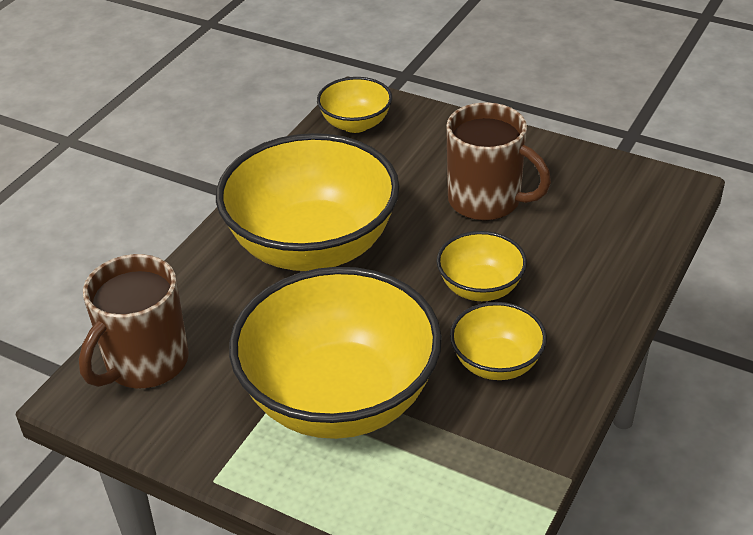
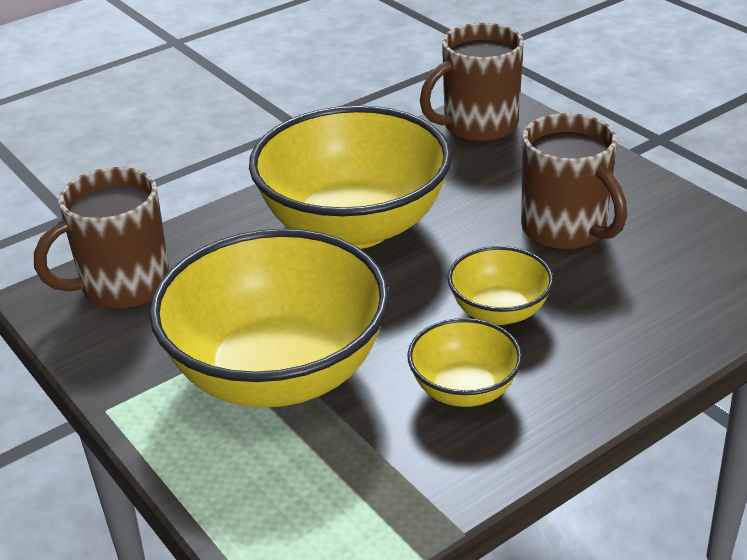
camera: 25 degrees right, 5 degrees down
(355, 124) = (478, 126): yellow bowl -> brown mug

